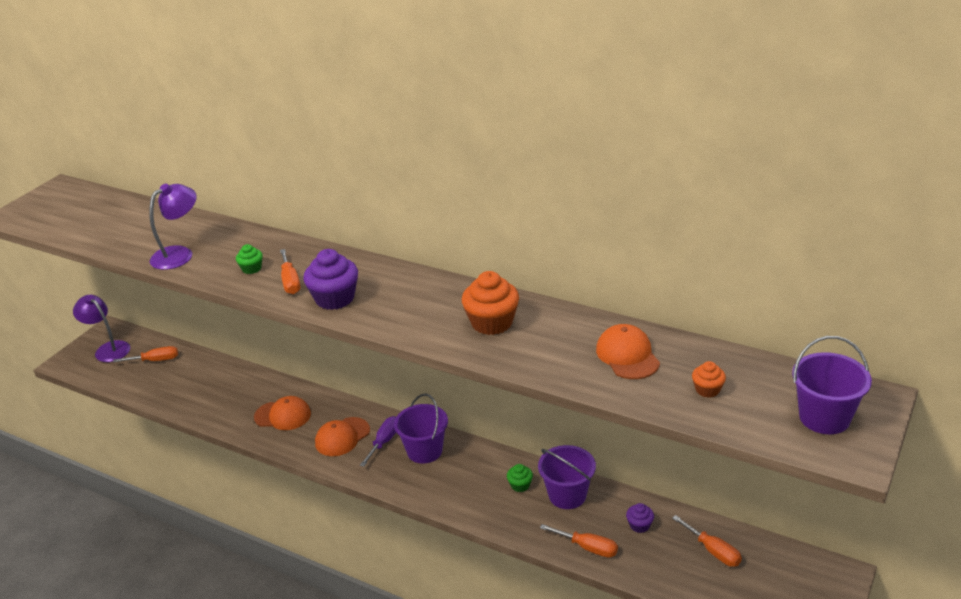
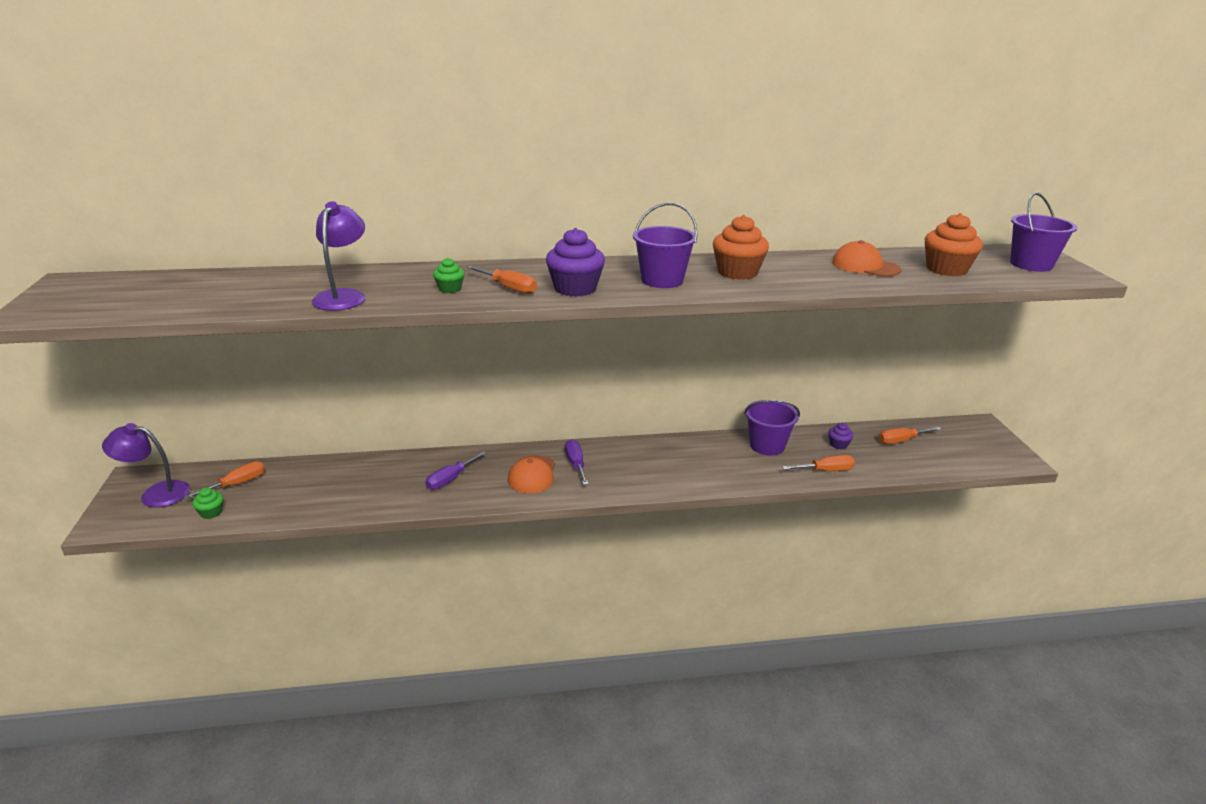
camera: 40 degrees left, 5 degrees down
(283, 415) = (450, 479): orange cap -> purple screwdriver
(424, 451) = (619, 458): purple bucket -> purple bucket (662, 280)
(520, 485) = (725, 452): green cupcake -> green cupcake (211, 512)
(707, 390) = (946, 269): orange cupcake -> orange cupcake, size x1.92
(713, 551) = (901, 441): orange screwdriver -> orange screwdriver turned 150 degrees clockwise

